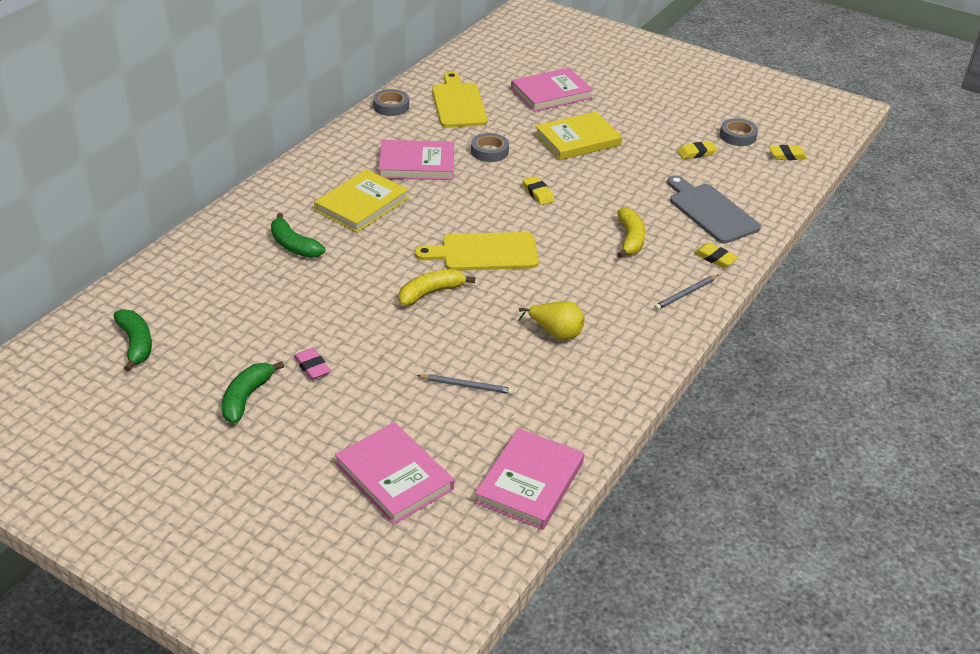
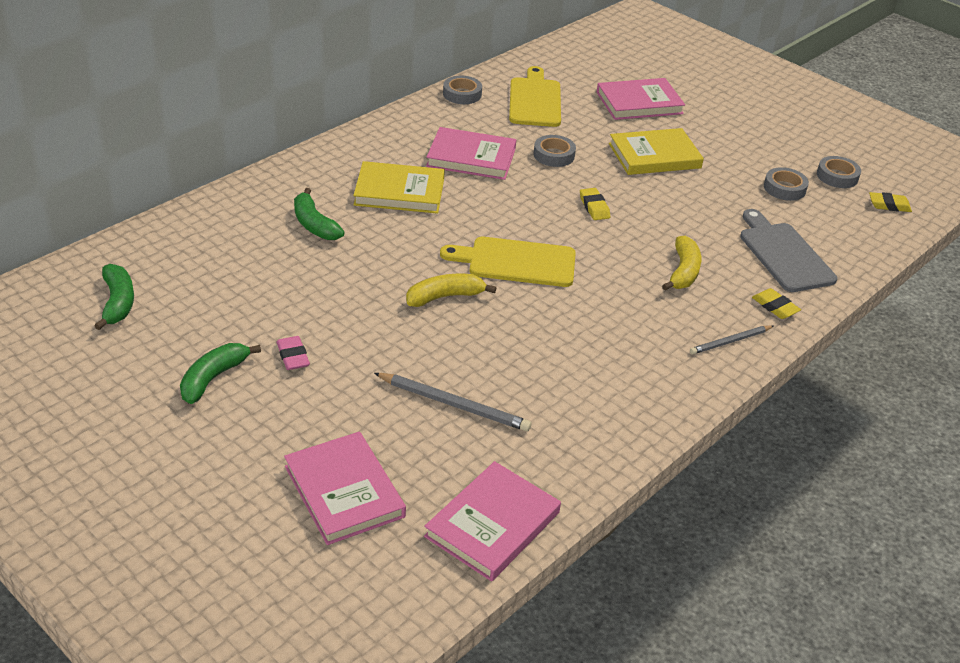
camera: 10 degrees right, 0 degrees up
(362, 204) = (399, 192): yellow book -> yellow book turned 45 degrees clockwise
(467, 386) = (454, 404): grey pencil -> grey pencil, size x1.54
(555, 333) = (570, 362): yellow pear -> none
(696, 153) = (784, 188): yellow eraser -> grey tape

